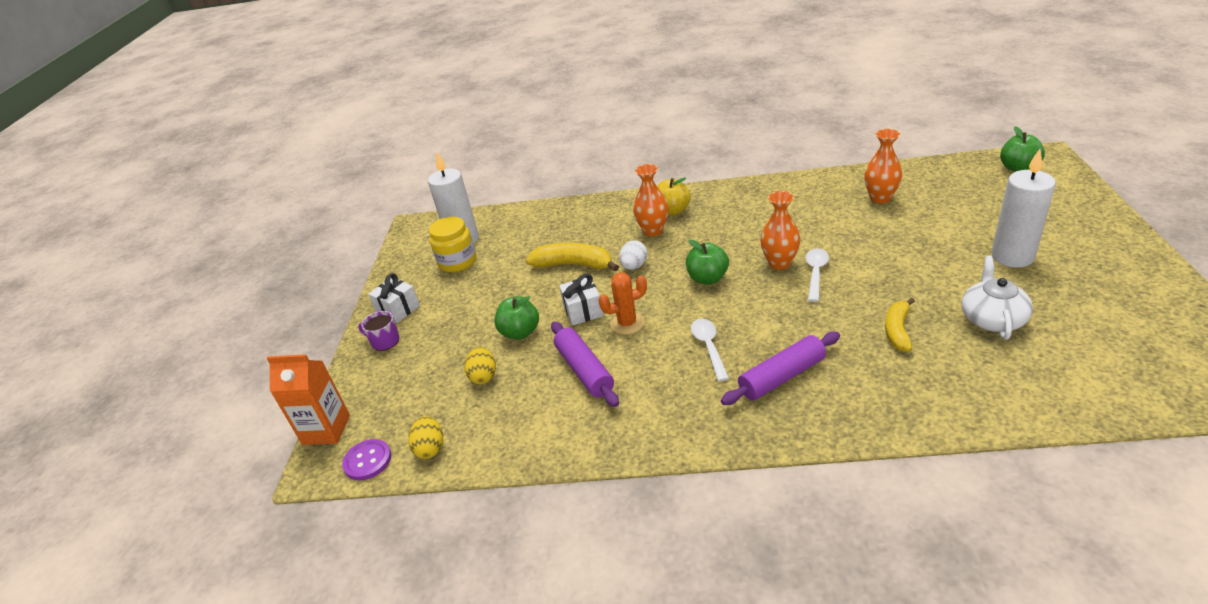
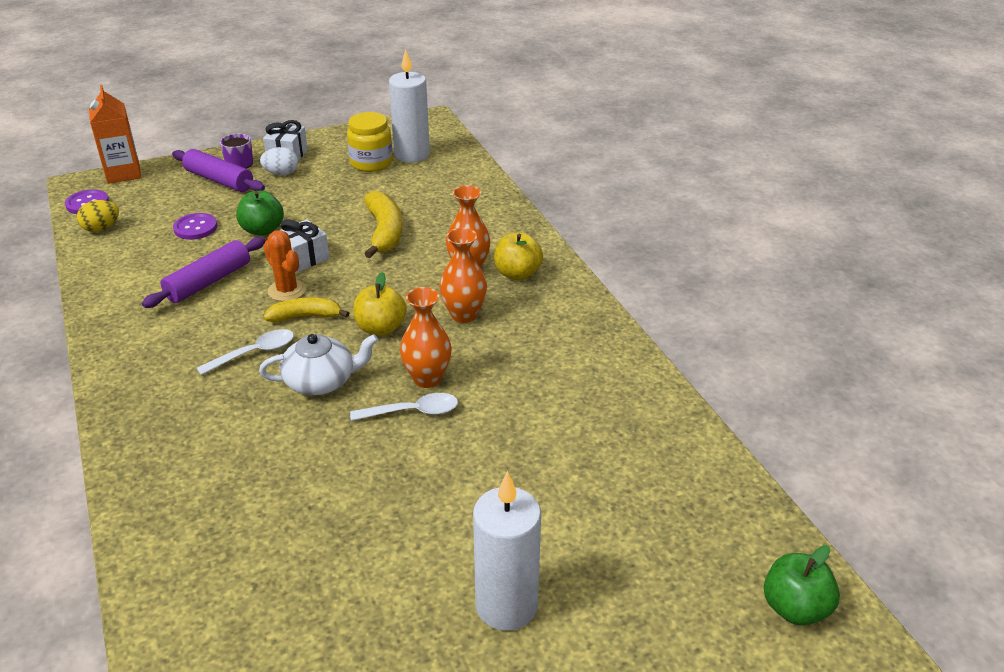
camera: 60 degrees right, 0 degrees up
(483, 376) = (195, 228): yellow egg -> purple button
(634, 266) = (392, 272): white egg -> white egg (281, 173)
(707, 278) = (381, 328): green apple -> yellow apple
(782, 377) = (209, 414): purple rolling pin -> purple rolling pin (219, 180)
(880, 198) = (623, 450): orange vase -> orange vase (464, 315)
(897, 330) = (305, 497): yellow banana -> yellow banana (305, 316)
(992, 318) = (346, 587): white teapot -> white teapot (321, 381)

